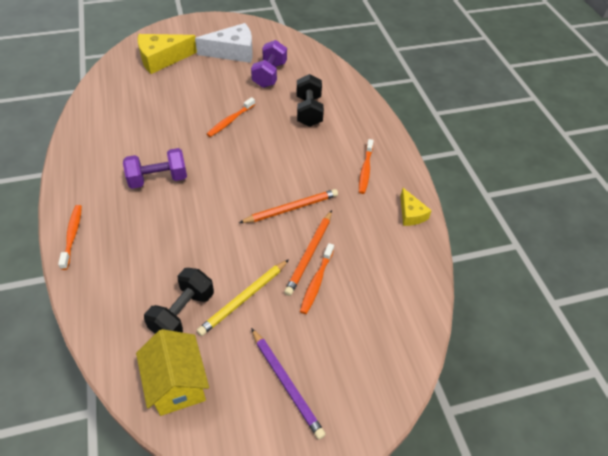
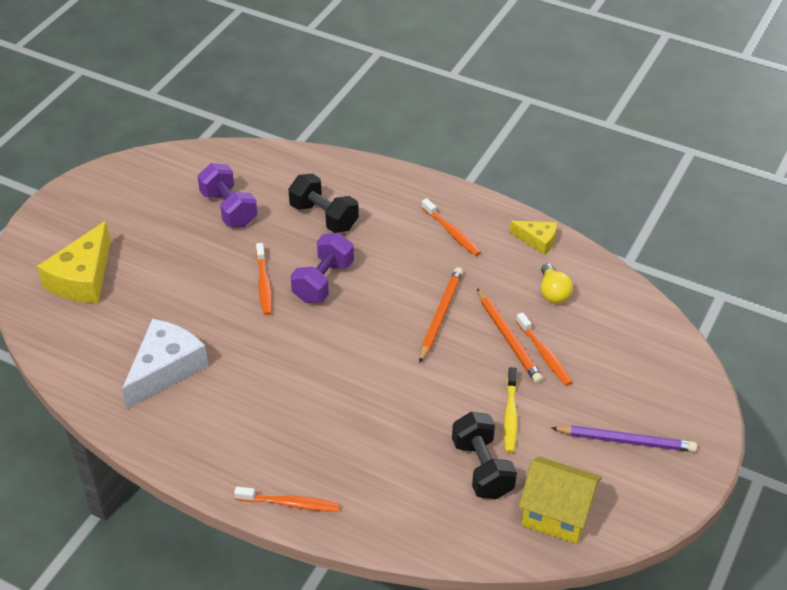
camera: 45 degrees left, 5 degrees down
(72, 236) = (290, 503): orange toothbrush -> orange toothbrush turned 150 degrees clockwise
(158, 179) = (285, 391): purple dumbbell -> purple dumbbell (323, 281)
(233, 52) = (150, 213): white cheese -> white cheese (165, 369)
(244, 298) = (510, 415): yellow pencil -> yellow toothbrush
(376, 251) = (553, 293): none -> yellow light bulb

